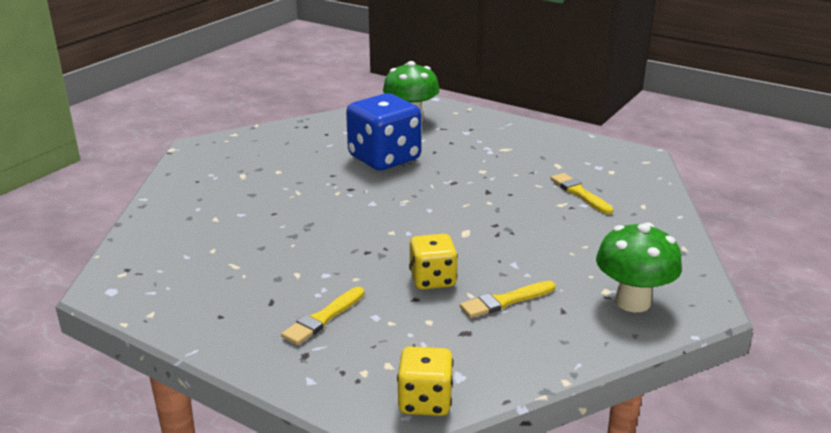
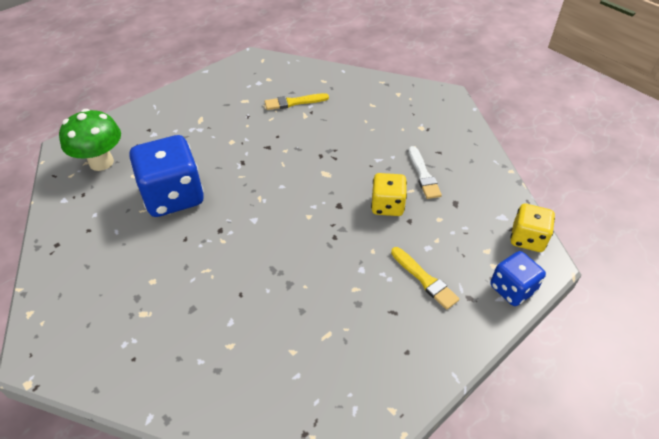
camera: 75 degrees left, 20 degrees up
(327, 389) = (512, 289): none -> blue dice
(505, 301) = (423, 175): yellow brush -> white brush
(632, 302) = (436, 120): green mushroom -> none

